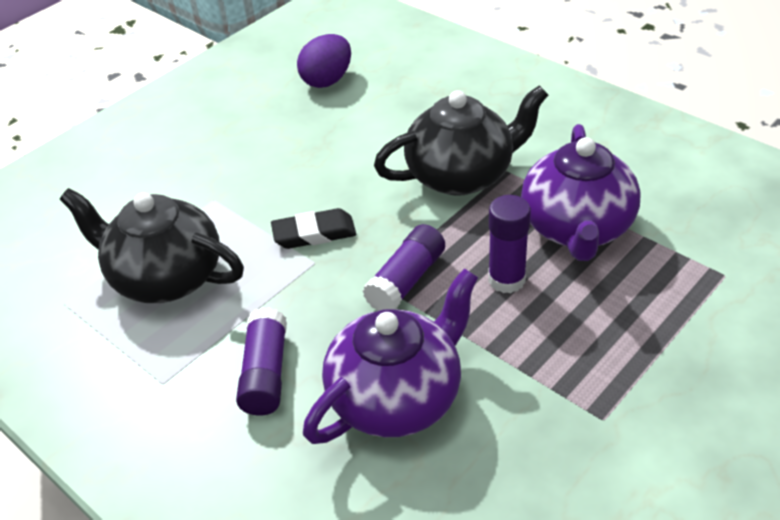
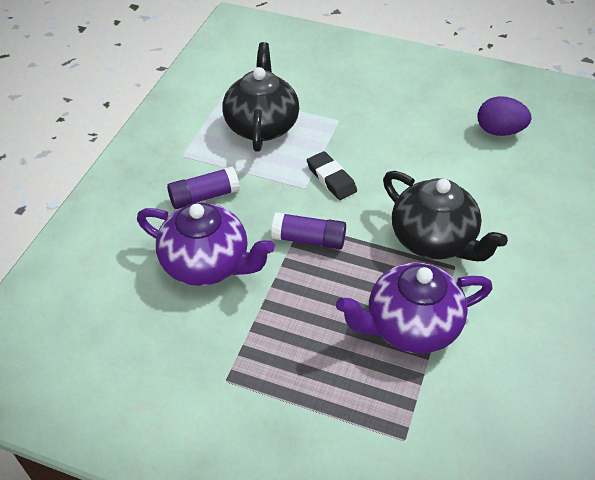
camera: 65 degrees right, 5 degrees up
(506, 279) = (334, 295): purple glue stick -> none

